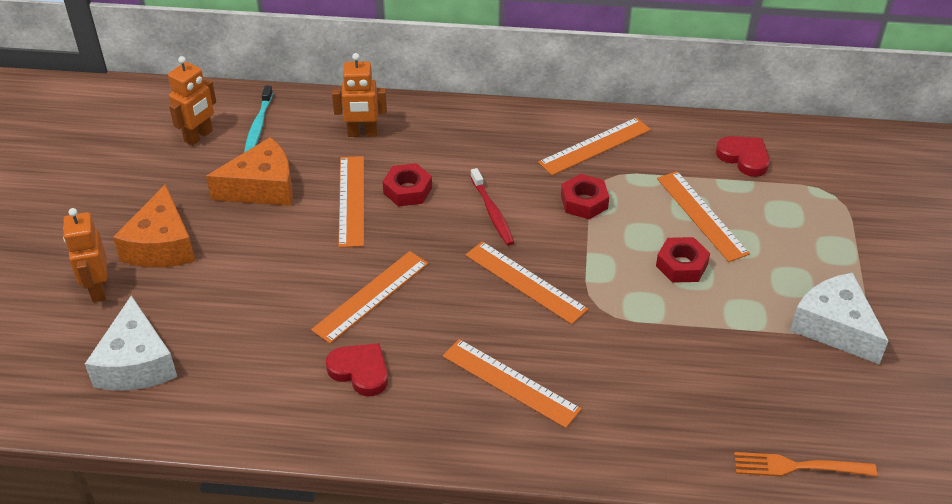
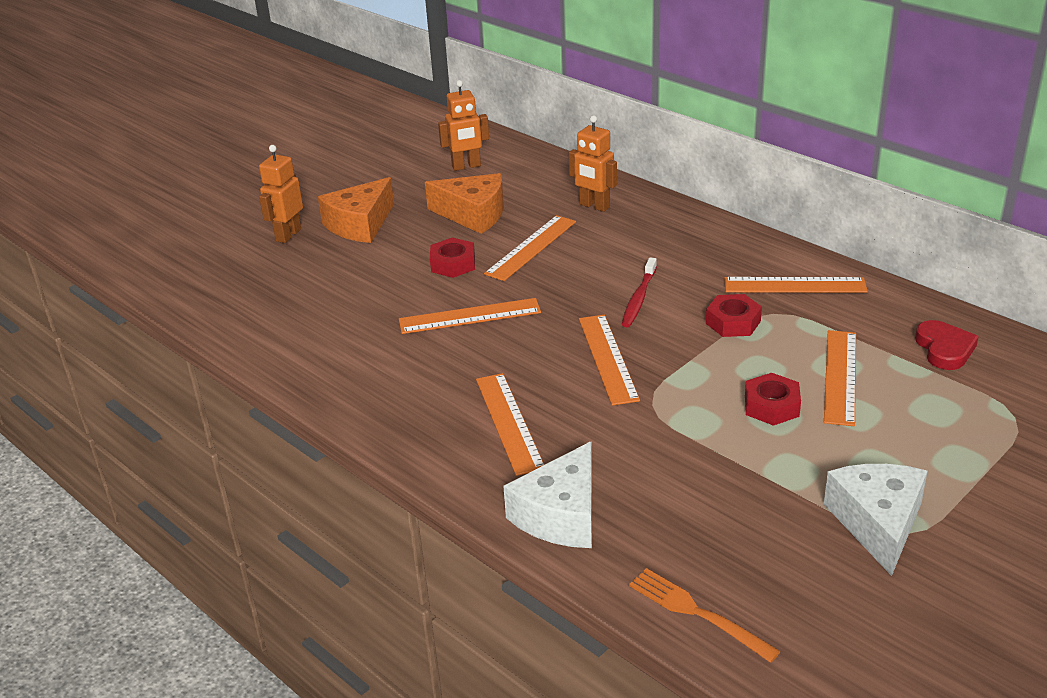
camera: 40 degrees right, 10 degrees down
(136, 363) = (259, 289): white cheese -> white cheese (561, 515)
(258, 126) = (518, 174): turquoise toothbrush -> none
(360, 371) = (402, 361): red heart -> none
(407, 190) = (585, 257): red nut -> red nut (453, 264)

